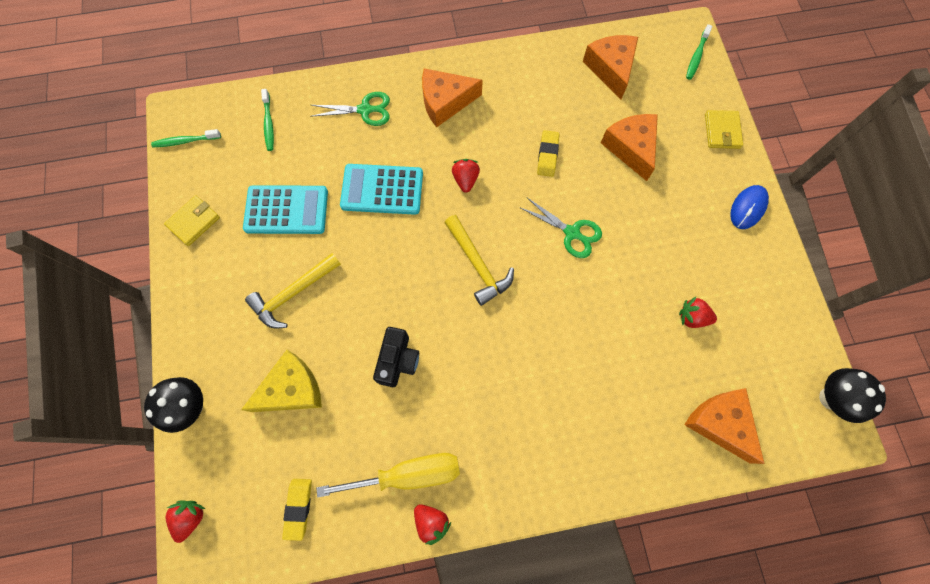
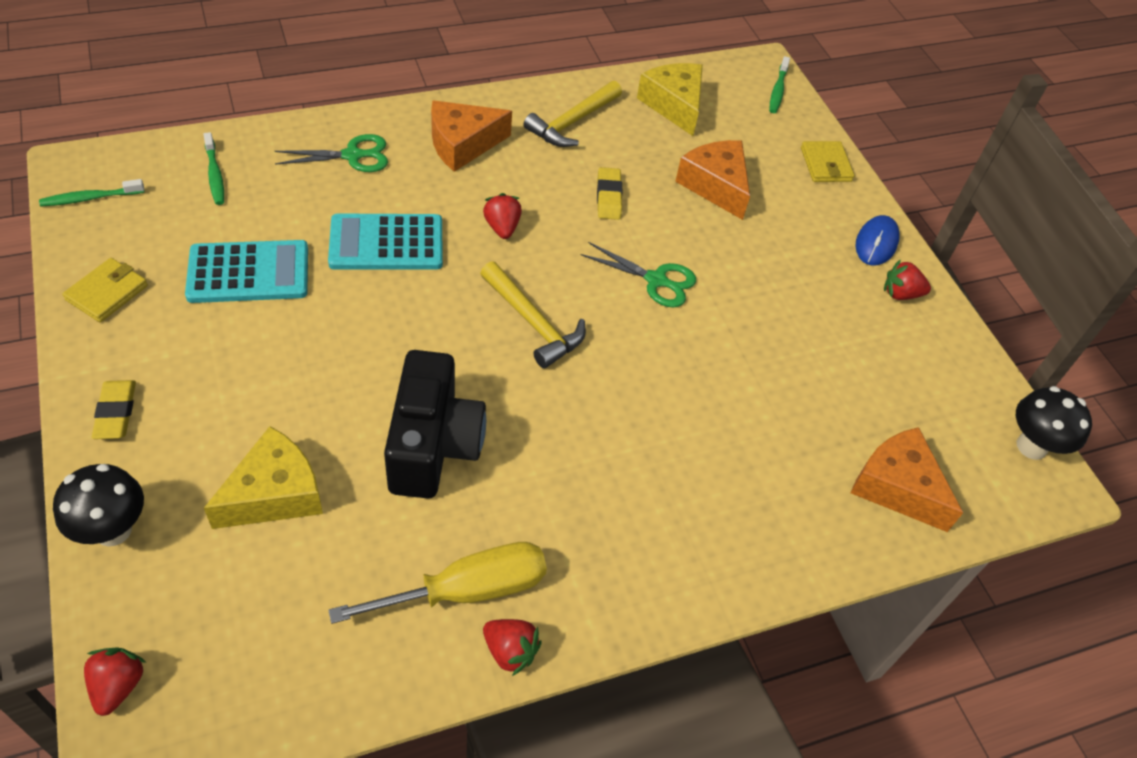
camera: 15 degrees left, 20 degrees down
(293, 294) = (266, 373): yellow hammer -> yellow hammer (572, 122)
(298, 508) = (298, 654): yellow eraser -> yellow eraser (116, 412)
(398, 361) = (433, 445): black camera -> black camera, size x1.61
(610, 69) = (674, 105): orange cheese -> yellow cheese
(692, 317) = (833, 366): red strawberry -> red strawberry (900, 294)

